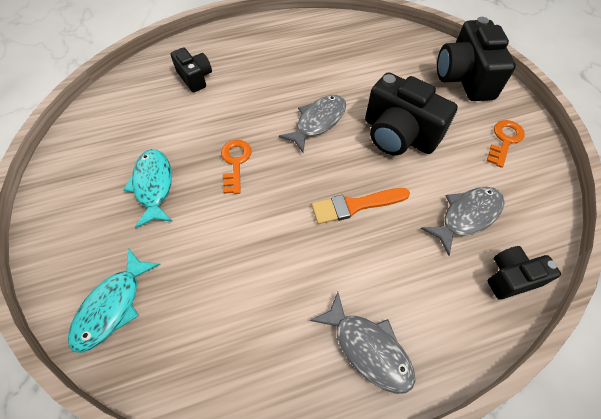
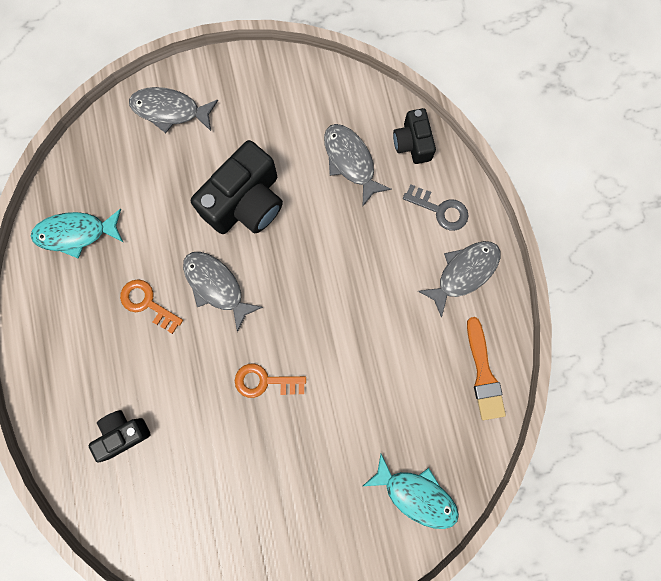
camera: 85 degrees left, 20 degrees up
(153, 186) = (286, 471): turquoise fish -> turquoise fish (76, 233)
(355, 205) = (330, 262): orange brush -> orange brush (483, 374)
(440, 315) = (440, 210): none -> grey key
(464, 78) = (170, 110): black camera -> grey fish
(504, 140) = (265, 98): orange key -> orange key (147, 303)

